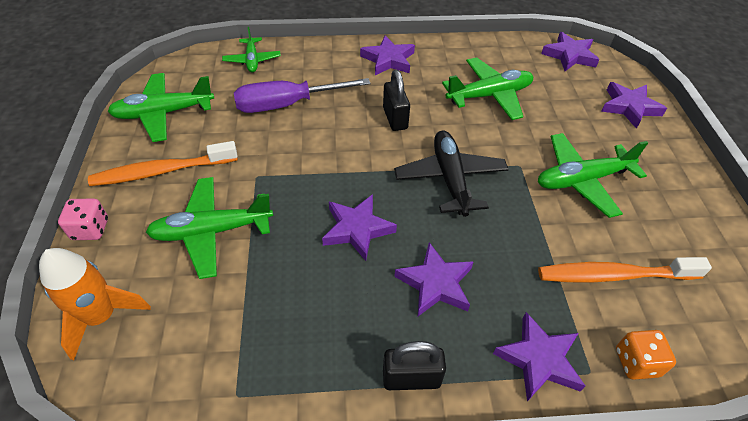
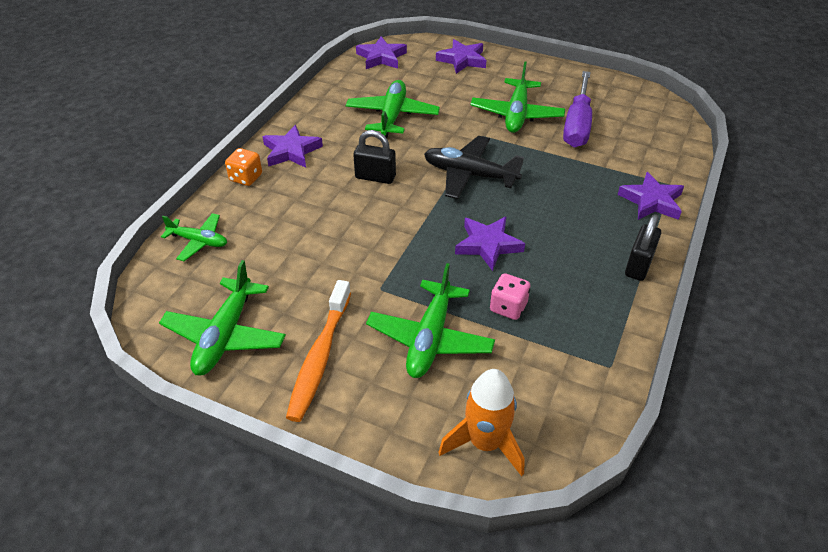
camera: 60 degrees left, 5 degrees down
(90, 229) = (364, 434): pink dice -> pink dice (508, 307)
(287, 105) = (296, 237): purple screwdriver -> purple screwdriver (577, 125)
(435, 283) = (566, 223): purple star -> none
(613, 275) = (605, 140): orange toothbrush -> none
(636, 362) = (672, 163): orange dice -> orange dice (246, 178)

